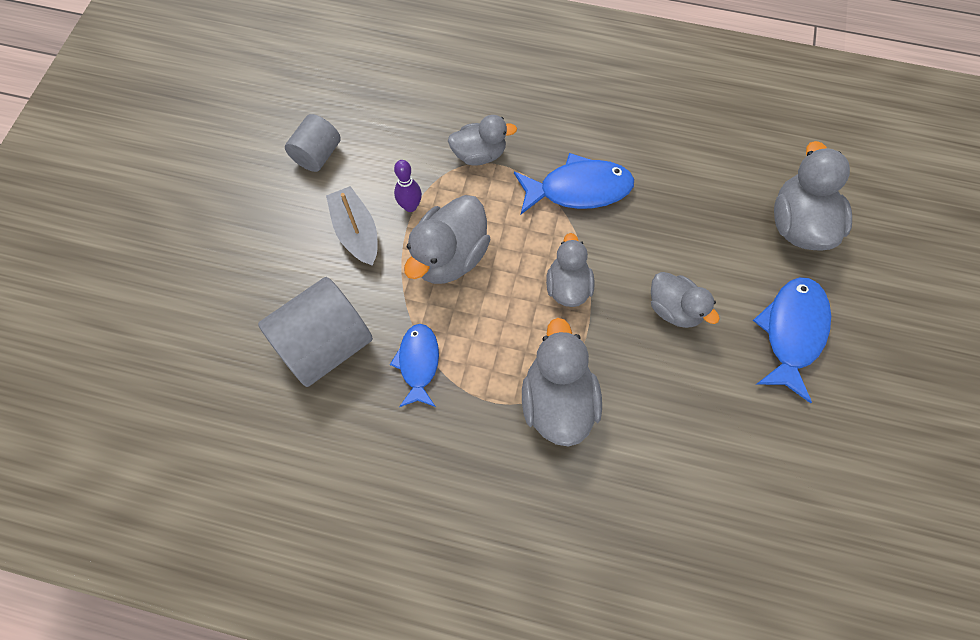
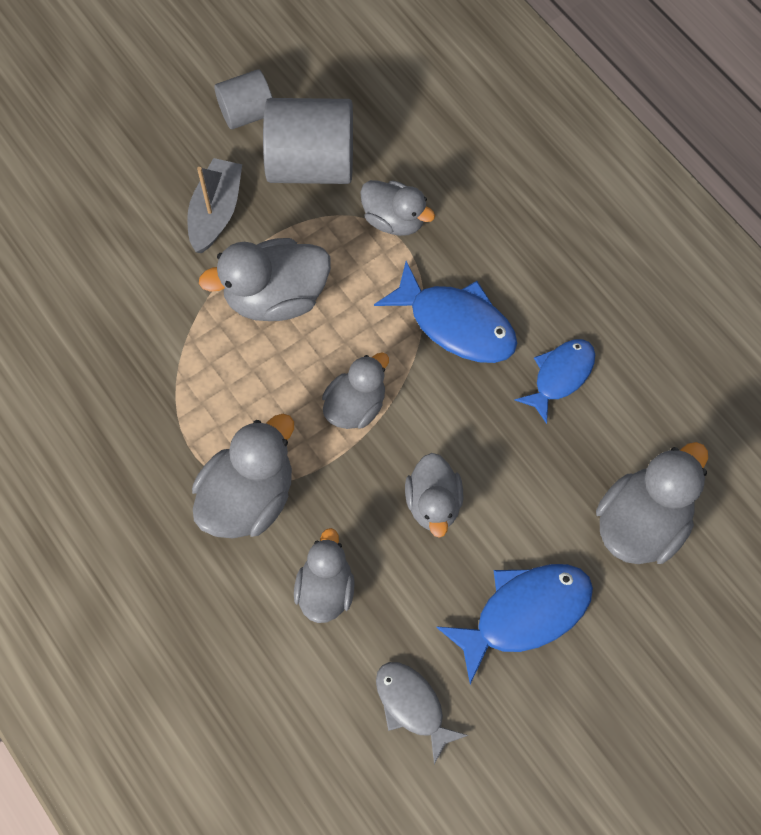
camera: 40 degrees right, 0 degrees up
(325, 344) = (102, 293): grey cylinder -> grey cylinder (311, 163)
(410, 206) = (284, 223): purple bowling pin -> none
(418, 363) = (162, 370): blue fish -> blue fish (560, 376)
(664, 419) = (325, 589): none -> grey duck
(788, 447) = (412, 706): none -> grey fish

